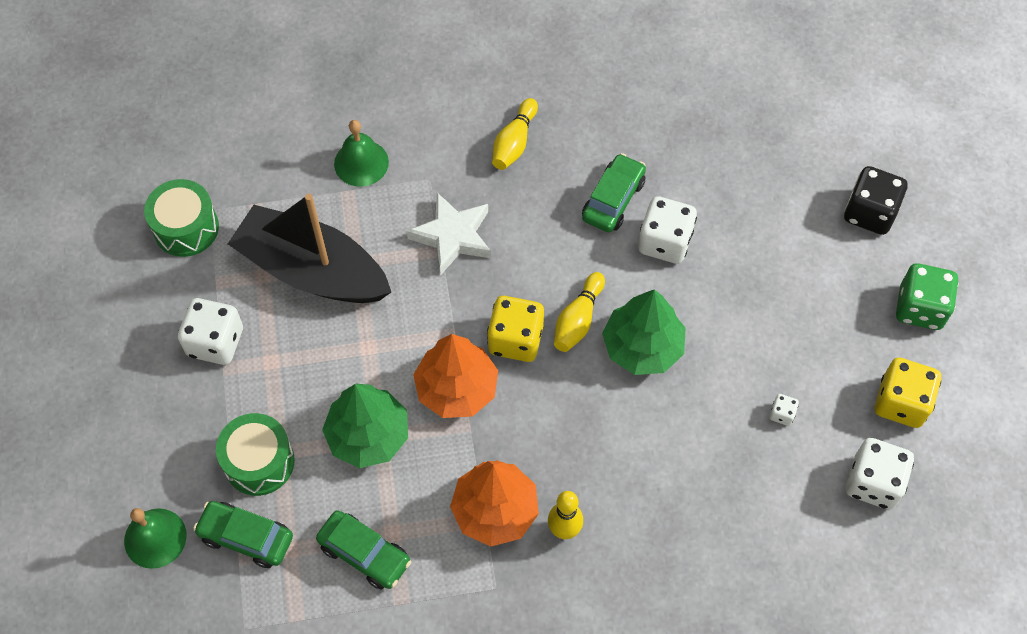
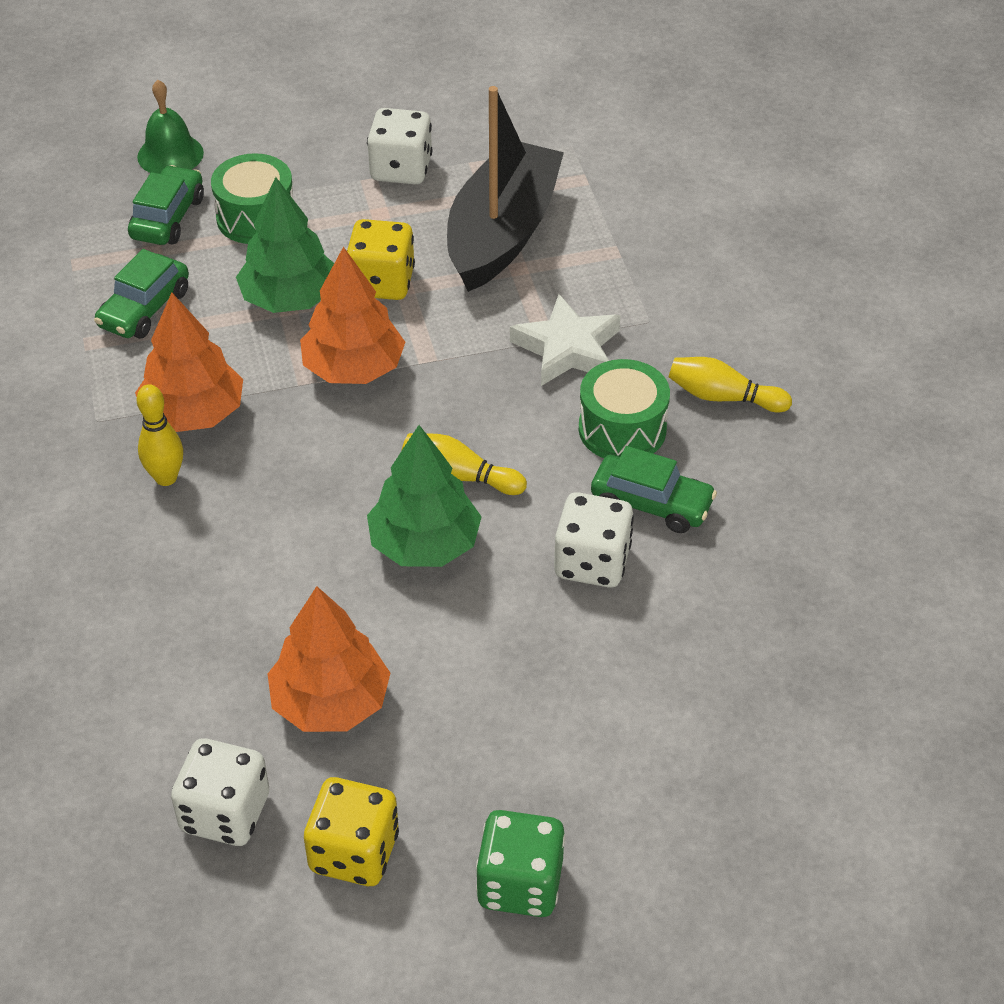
camera: 85 degrees right, 15 degrees down
(186, 228) = (544, 131): green drum -> green drum (622, 429)
(361, 163) = (661, 259): green bell -> none
(515, 339) = (425, 417): yellow dice -> yellow dice (382, 282)
(782, 414) = (330, 702): white dice -> orange tree
(869, 213) = (685, 817): black dice -> none

